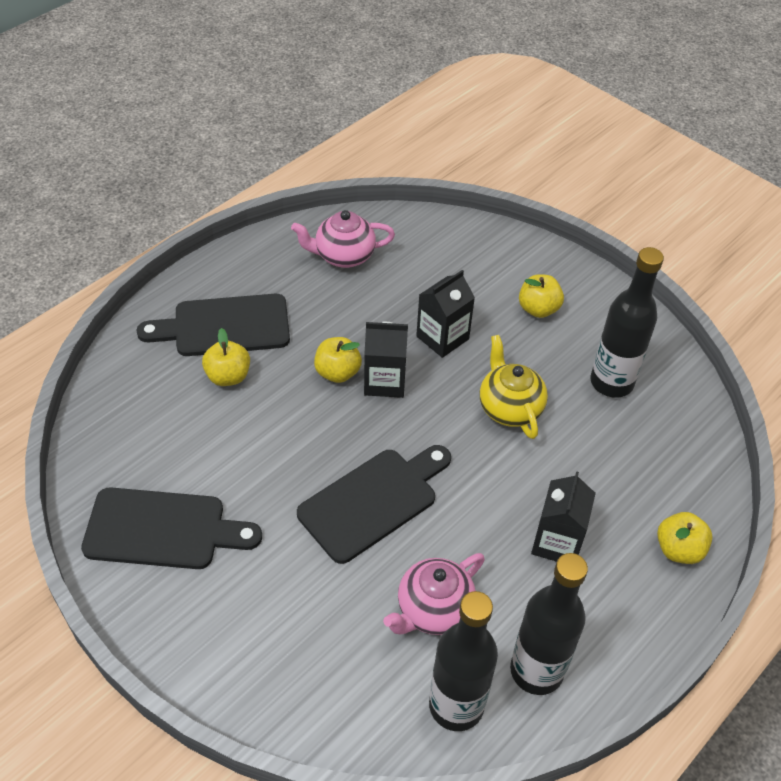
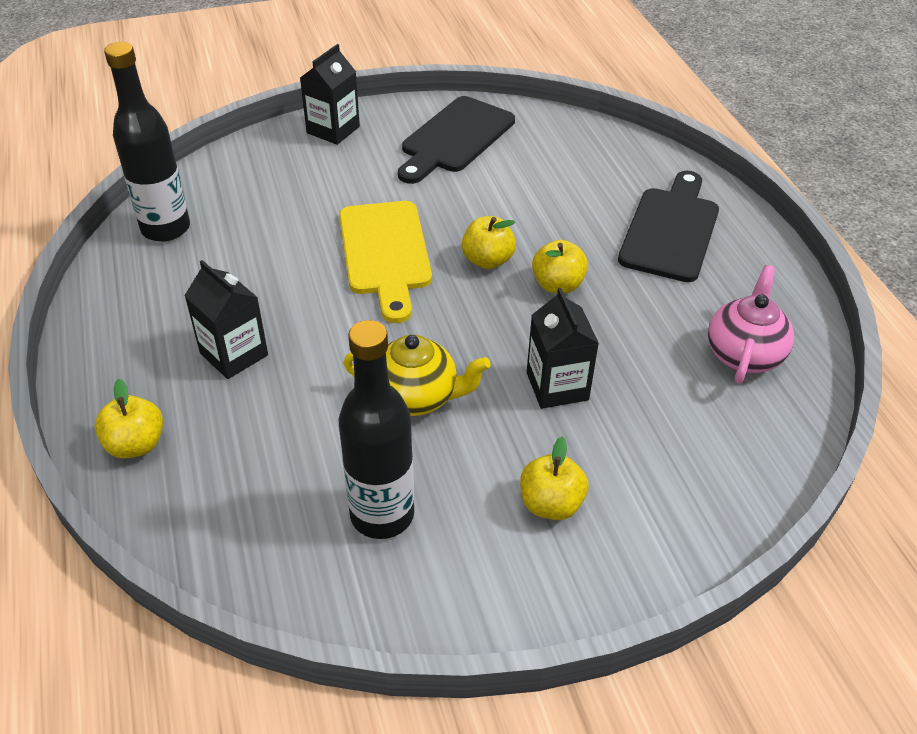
camera: 120 degrees right, 5 degrees down
(228, 376) = (599, 214): yellow apple -> yellow apple (487, 260)
(373, 501) = (385, 253): black cutting board -> yellow cutting board
(384, 381) = (523, 314): black carton -> black carton (333, 130)
(433, 610) = (251, 248): pink teapot -> none
(536, 671) = (141, 283): black bottle -> none

